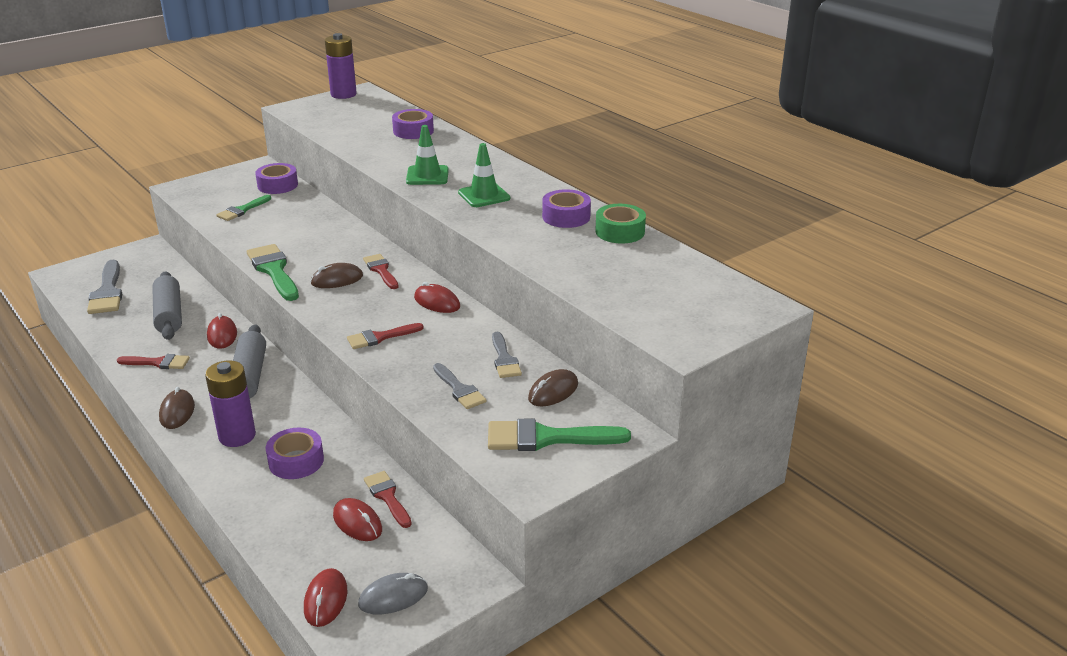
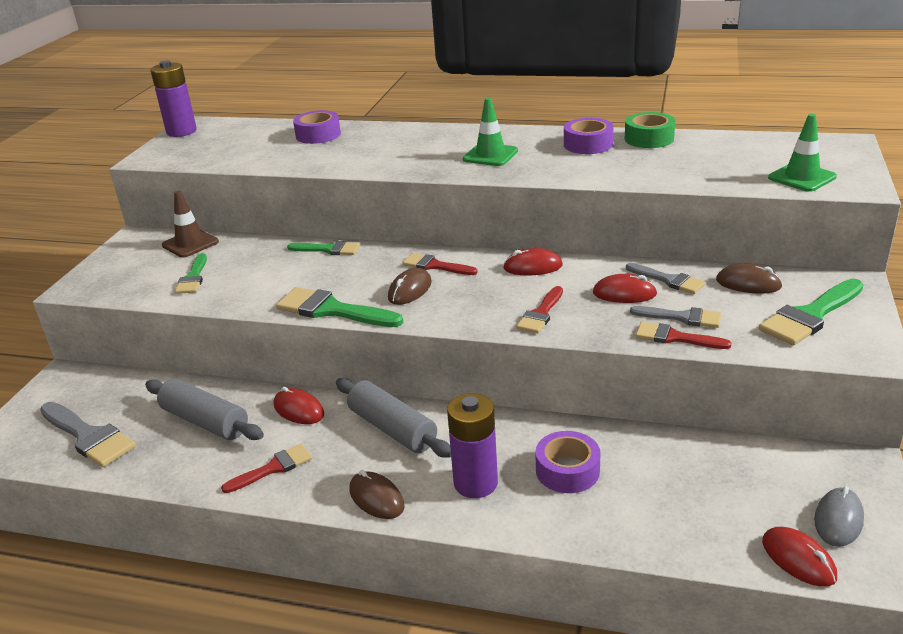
camera: 35 degrees left, 0 degrees up
(277, 185) = (190, 244): purple tape -> brown traffic cone
(342, 227) = (328, 249): none -> green brush
(357, 522) = (707, 484): red mouse -> red mouse (624, 293)
(387, 497) = (692, 450): red brush -> red brush (675, 337)
(427, 176) = (408, 160): green traffic cone -> green traffic cone (802, 177)
(553, 391) = (748, 284): brown mouse -> brown mouse turned 75 degrees counterclockwise

